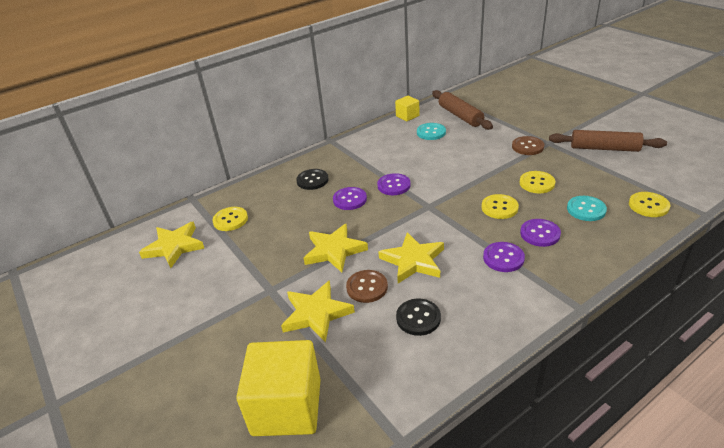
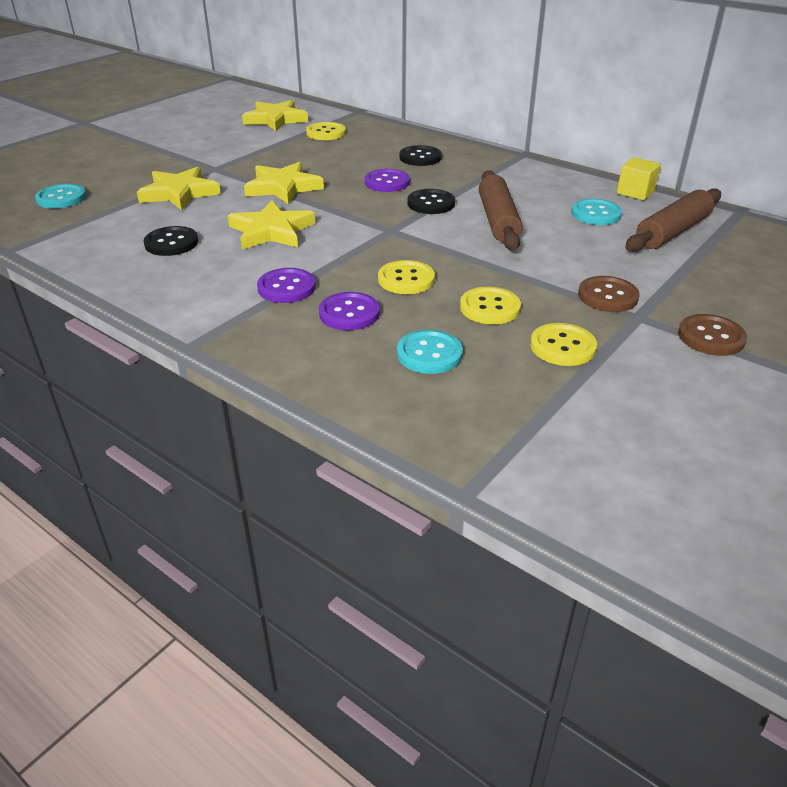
camera: 70 degrees right, 0 degrees up
(287, 407) = (61, 198): yellow cube -> turquoise button
(367, 287) = (221, 211): brown button -> brown button (711, 337)
(394, 185) = (431, 203): purple button -> black button
(604, 148) = (660, 378): brown rolling pin -> brown rolling pin (498, 220)
(648, 205) = (468, 422): yellow button -> yellow button (562, 346)

